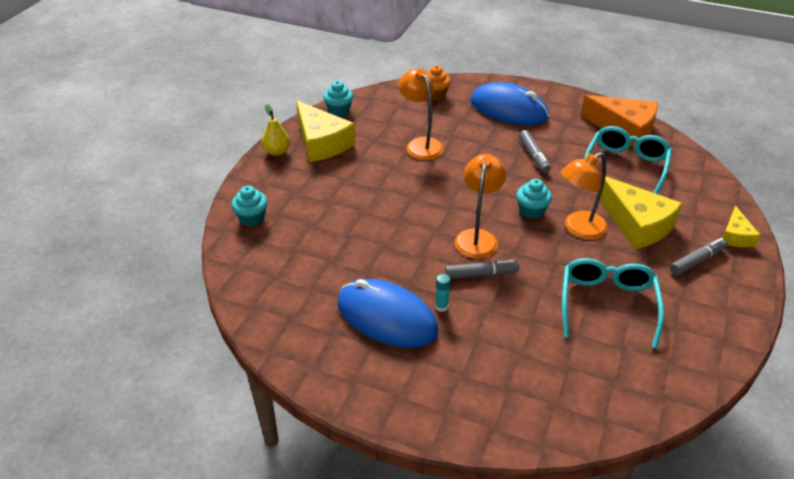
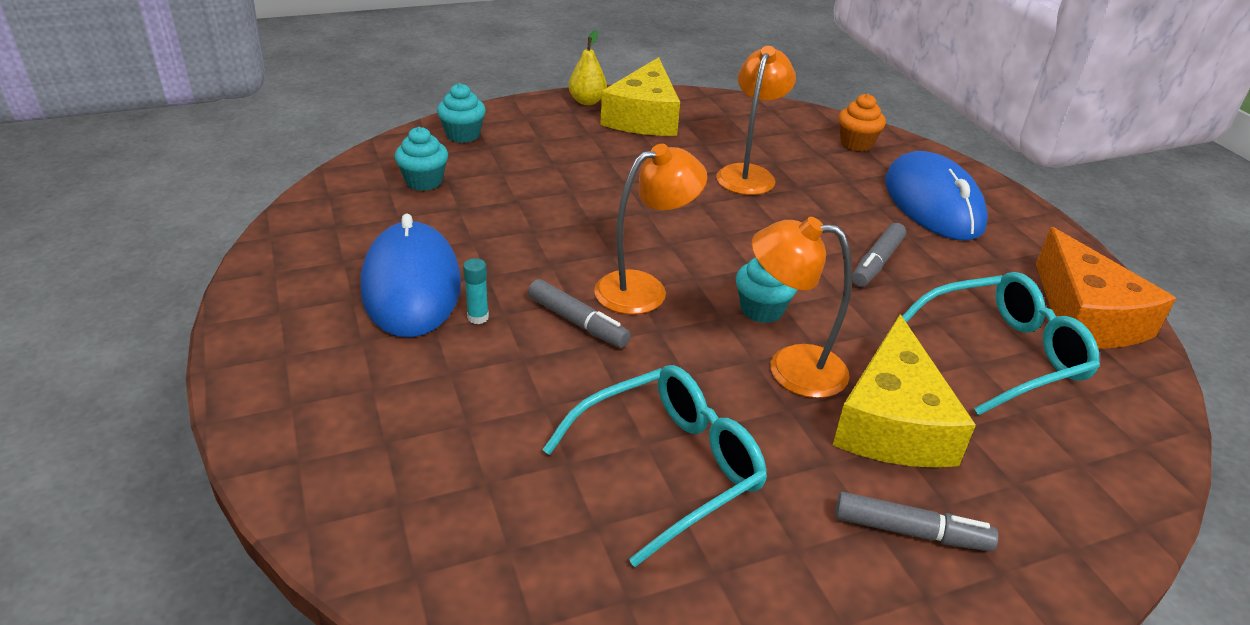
camera: 45 degrees right, 5 degrees down
(339, 111) = (714, 102): turquoise cupcake -> turquoise cupcake (424, 181)
(735, 236) = (1050, 557): yellow cheese -> none

